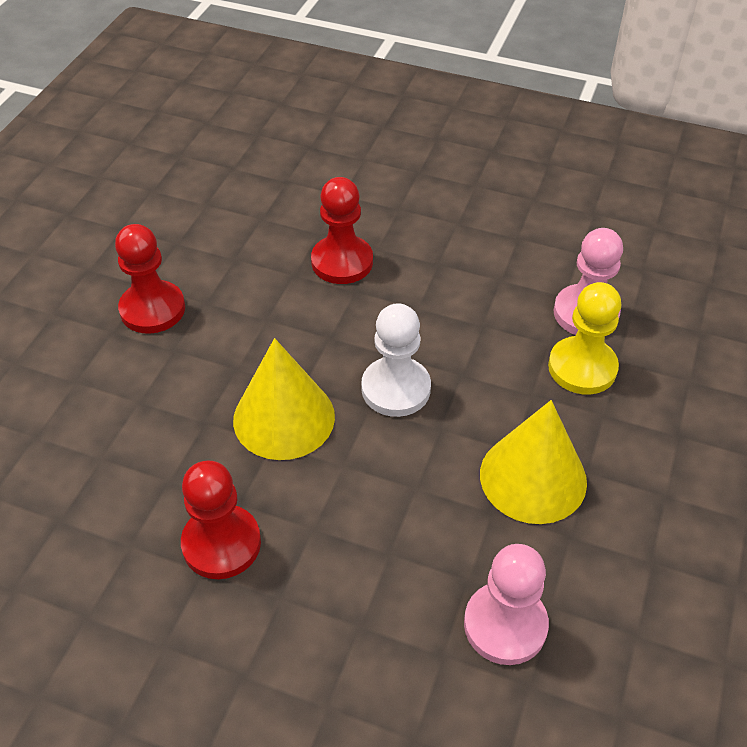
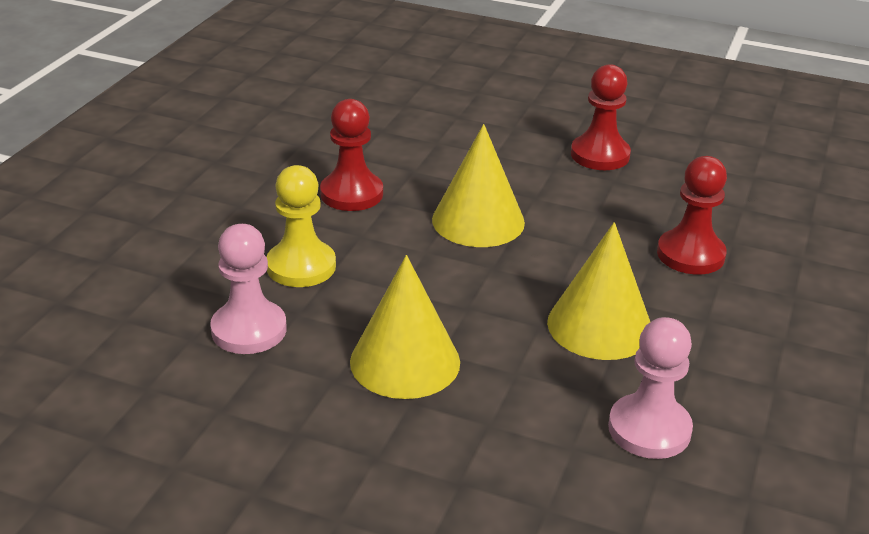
camera: 90 degrees right, 15 degrees down
(396, 389) = (516, 282): white pawn -> none
(457, 332) = (599, 326): none -> yellow cone
(582, 368) = (558, 415): yellow pawn -> yellow pawn (301, 266)

